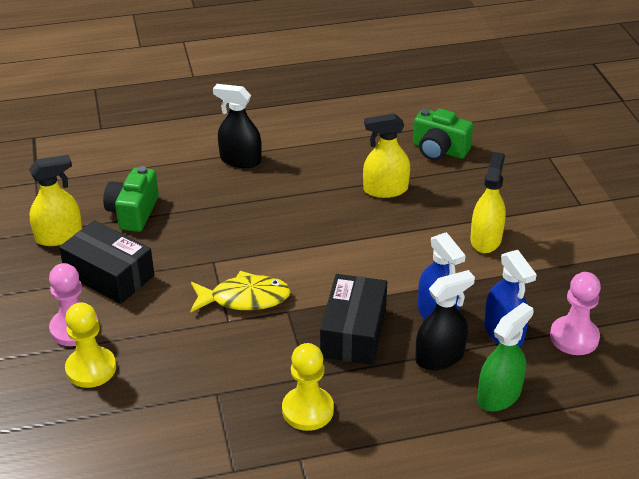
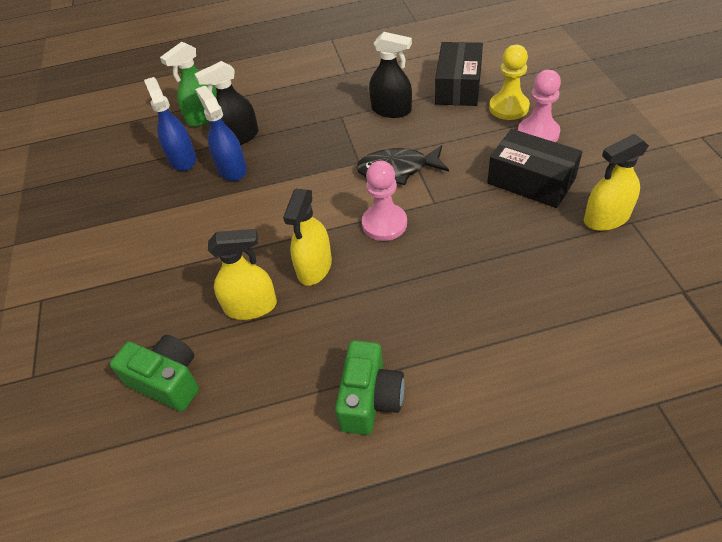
camera: 175 degrees left, 10 degrees up
(133, 212) = (539, 253): green camera -> green camera (370, 399)
(240, 160) = (432, 346): black spray bottle -> black spray bottle (391, 110)
(244, 298) = (397, 169): yellow fish -> black fish
(307, 410) = (341, 97): yellow pawn -> none
(353, 332) = (303, 149): black box -> black box (458, 86)
(485, 239) = (162, 246): yellow spray bottle -> yellow spray bottle (314, 267)
(574, 337) = (128, 160): pink pawn -> pink pawn (384, 224)

